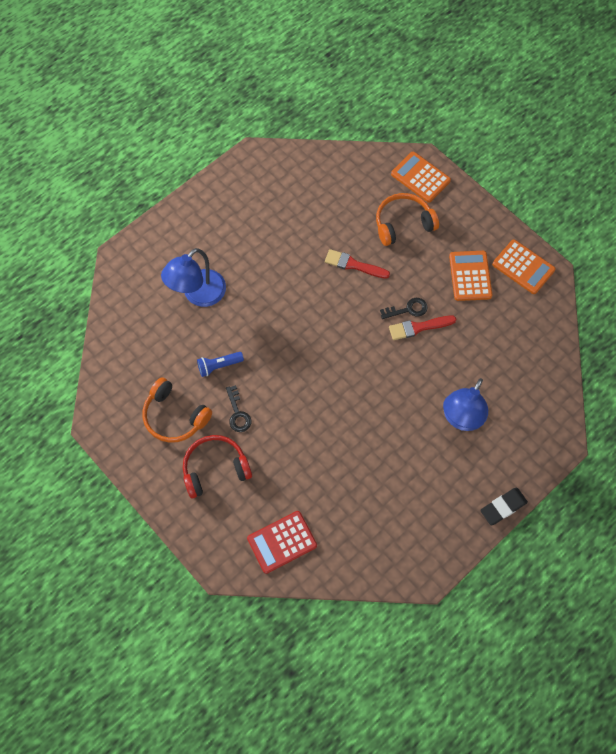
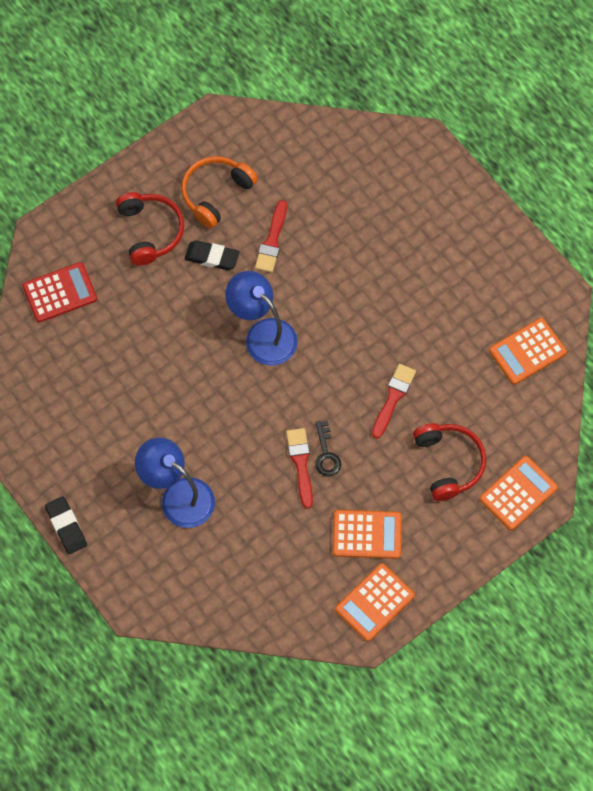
camera: 95 degrees right, 0 degrees up
(198, 295) = (365, 223): blue lamp -> blue lamp (263, 334)
(219, 366) = (272, 241): blue flashlight -> red brush
(238, 413) = (212, 257): black key -> black eraser
(282, 542) = (60, 292): red calculator -> red calculator turned 90 degrees clockwise
(304, 176) = (527, 352): none -> orange calculator
(403, 223) = (449, 463): orange headphones -> red headphones

